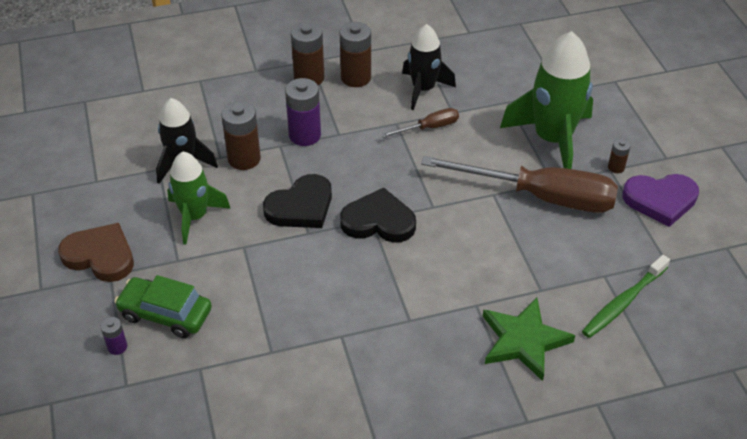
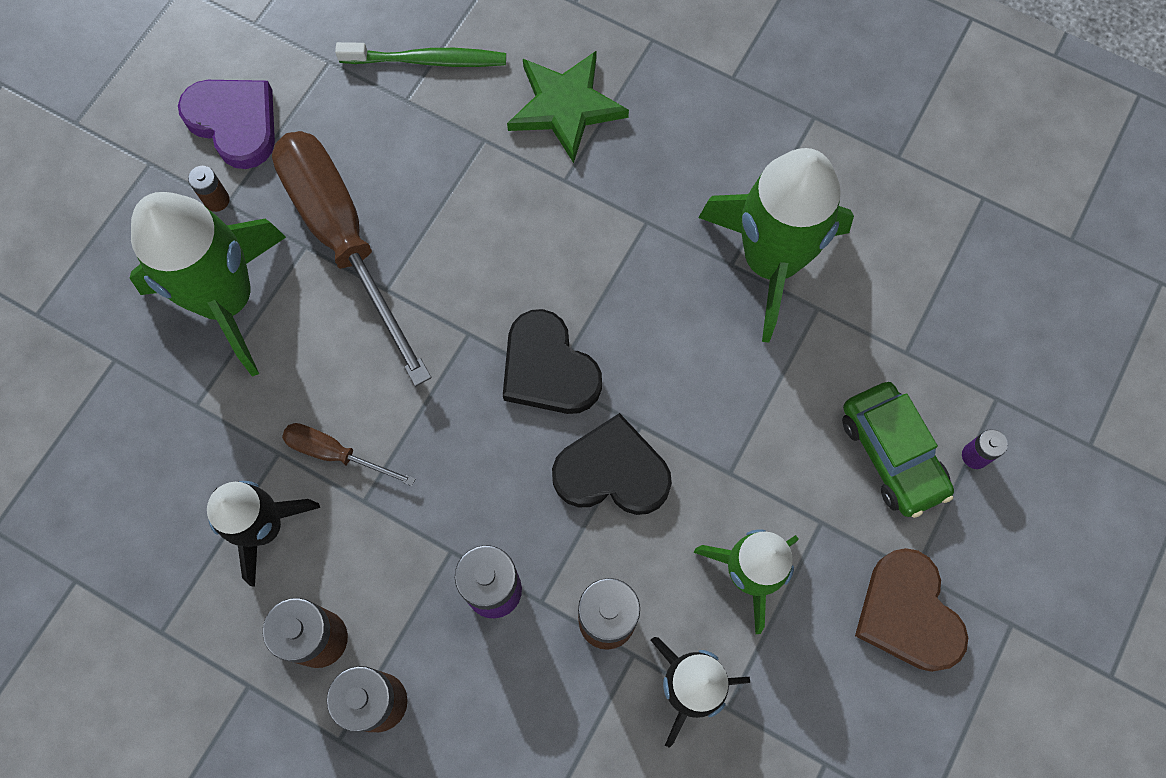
camera: 135 degrees left, 25 degrees up
(321, 354) = (771, 261): none -> green rocket

